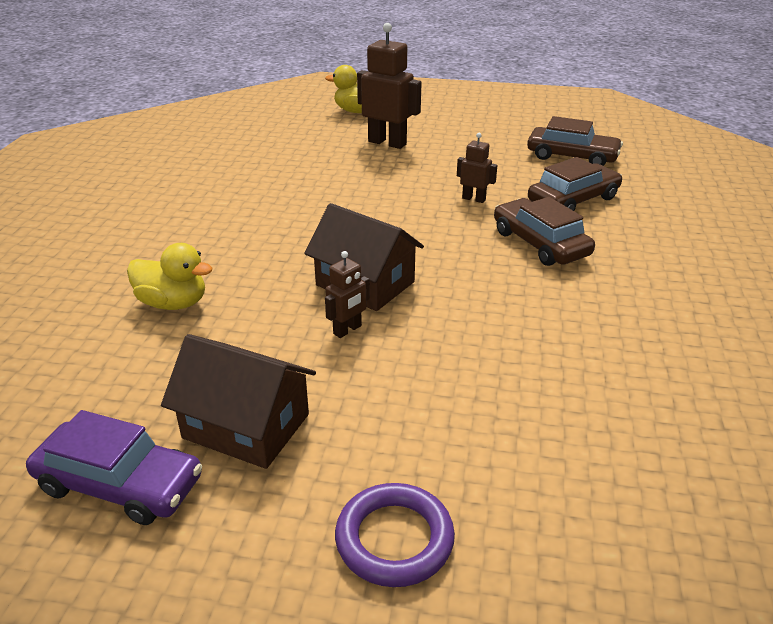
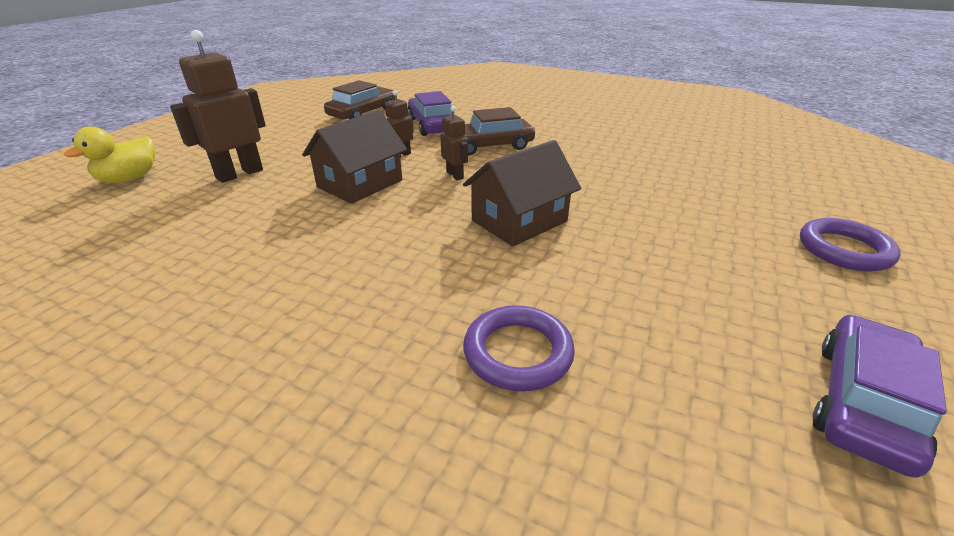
camera: 75 degrees left, 0 degrees up
(173, 303) = (518, 352): yellow duck -> purple ring
(246, 426) = (744, 307): brown house -> brown house (360, 184)
(347, 330) = (594, 238): brown robot -> brown robot (455, 175)
(573, 200) = (432, 125): brown car -> purple car

